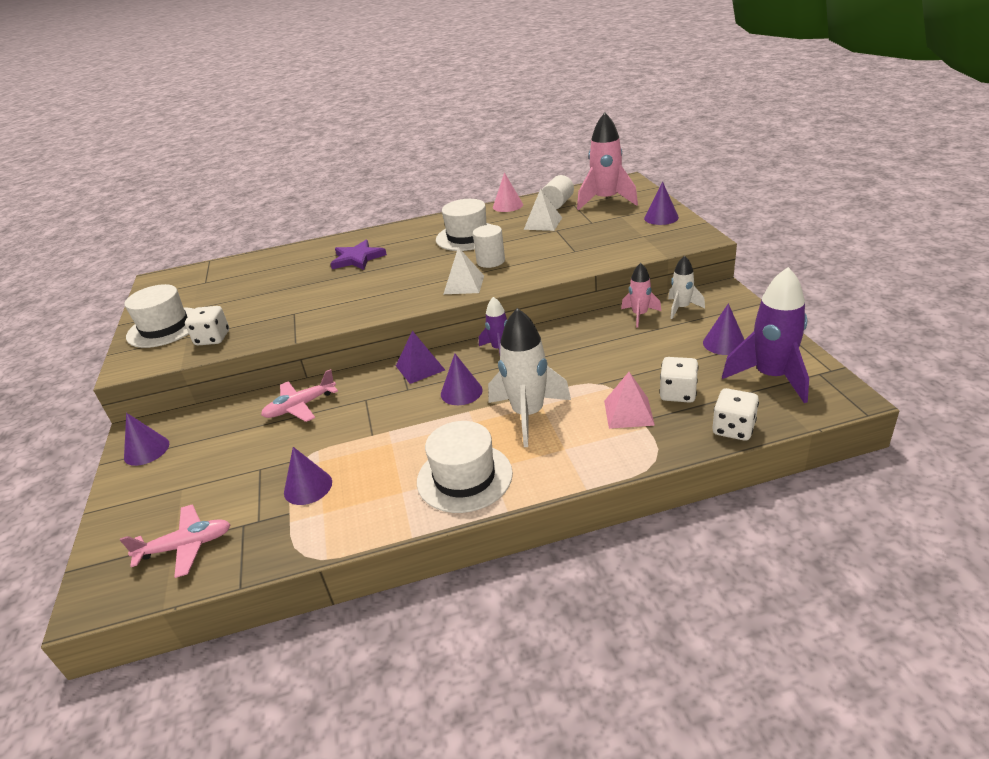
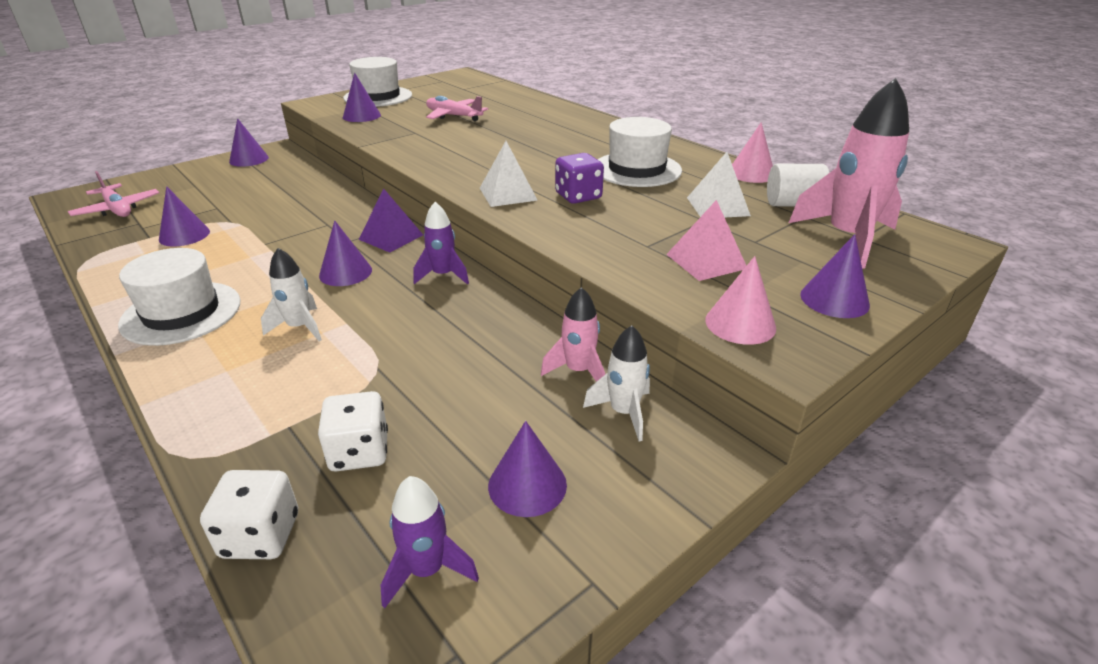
camera: 60 degrees right, 0 degrees up
(212, 338) = (361, 116): white dice -> purple cone
(300, 406) = (313, 198): pink plane -> pink plane (453, 116)
(357, 258) = (543, 130): purple star -> none
(491, 261) = (578, 196): white cylinder -> purple dice
(528, 415) = (300, 327): white rocket -> white rocket, size x0.56
(628, 412) = (306, 410): pink pyramid -> pink pyramid (706, 261)
(669, 242) = (740, 323): none -> pink cone
(771, 377) = (427, 570): purple rocket -> purple rocket, size x0.56

